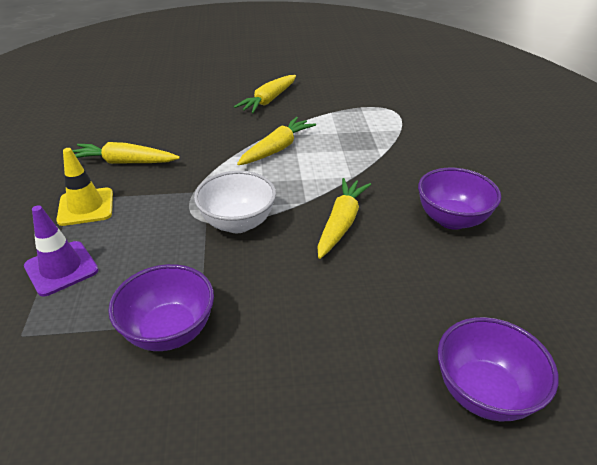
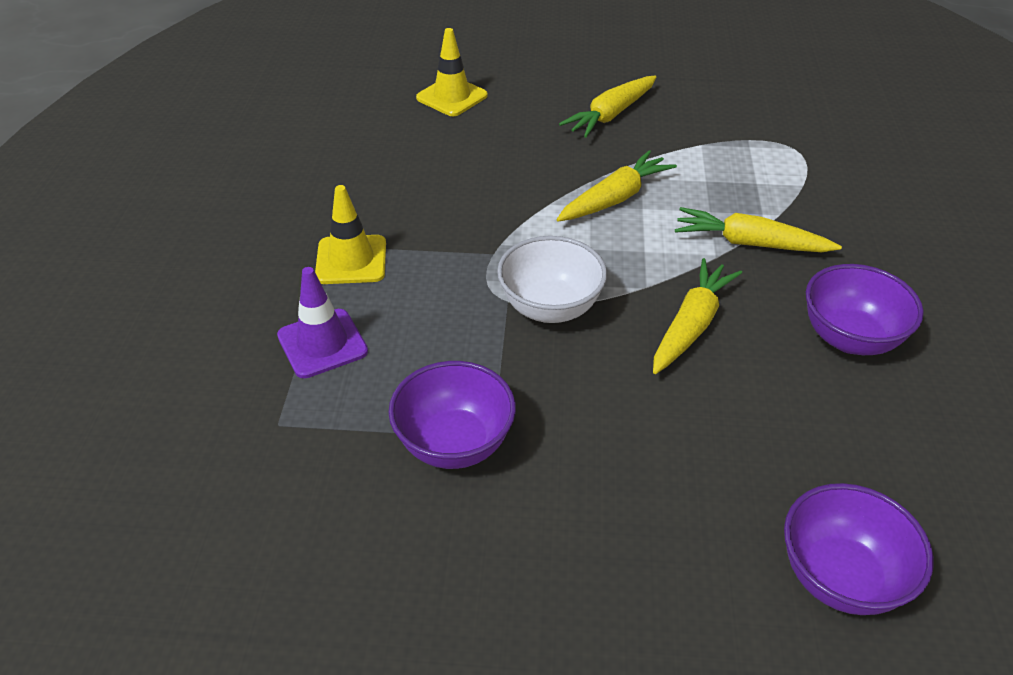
camera: 10 degrees right, 5 degrees up
(124, 162) = (402, 198): yellow carrot -> yellow carrot (750, 243)
(159, 99) = (452, 97): none -> yellow traffic cone

